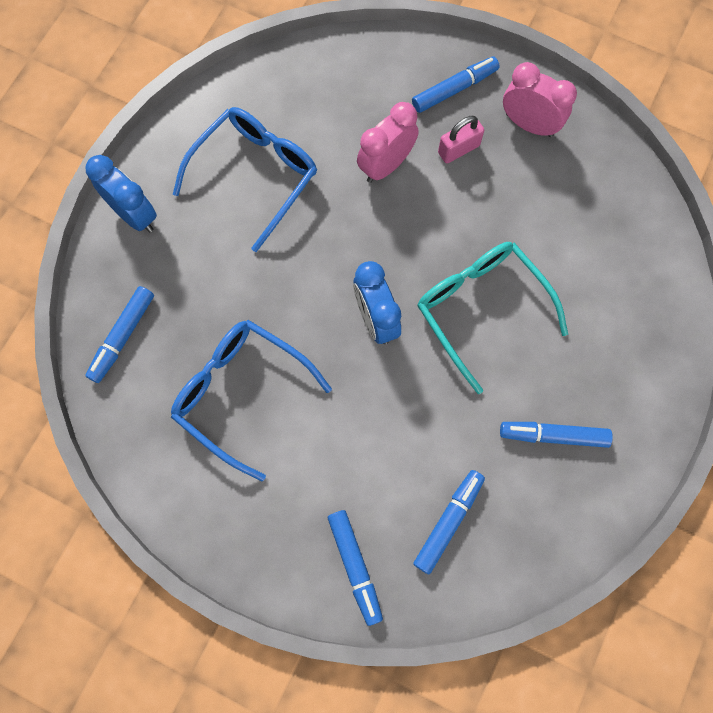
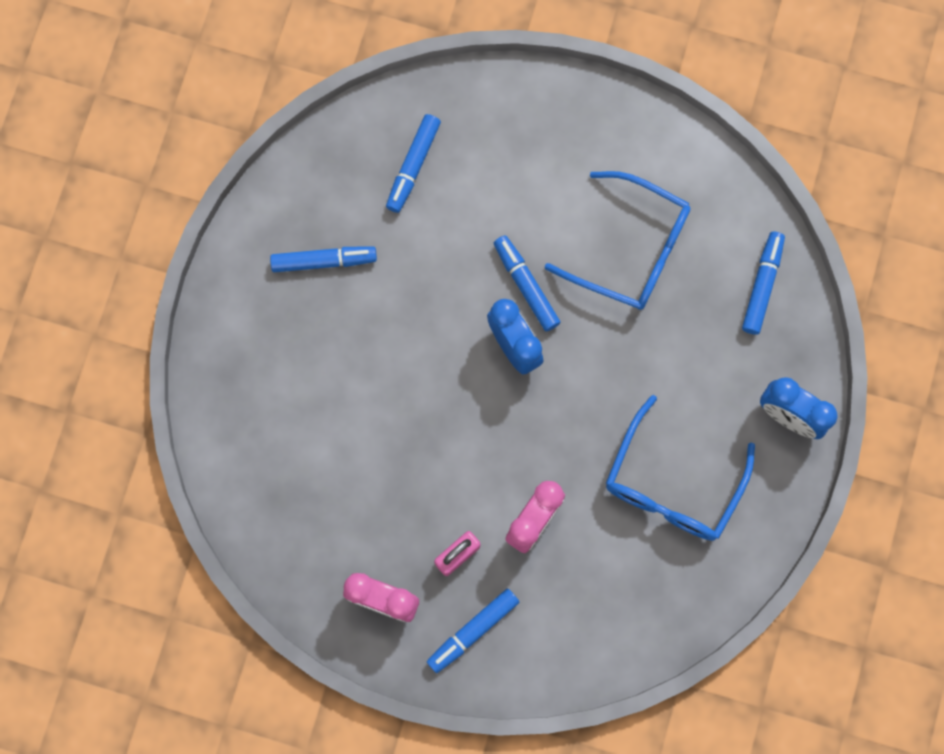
camera: 170 degrees right, 5 degrees up
(355, 566) = (492, 114): blue marker -> blue marker (526, 286)
(481, 309) = (409, 376): turquoise glasses -> none

